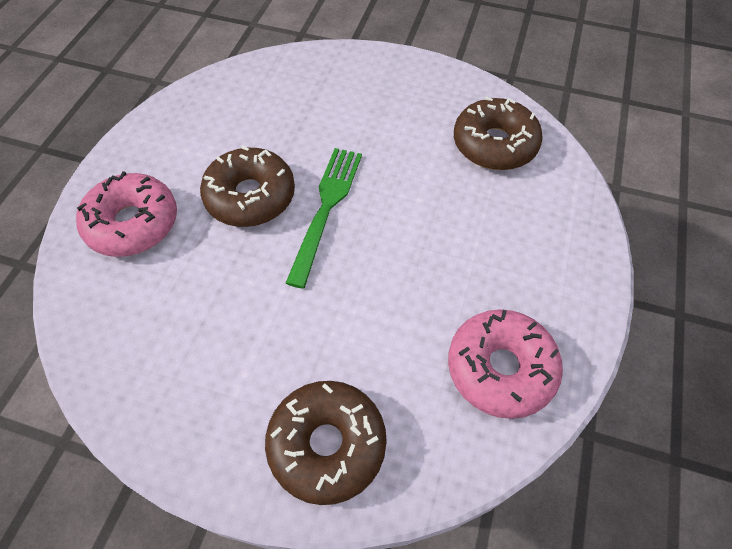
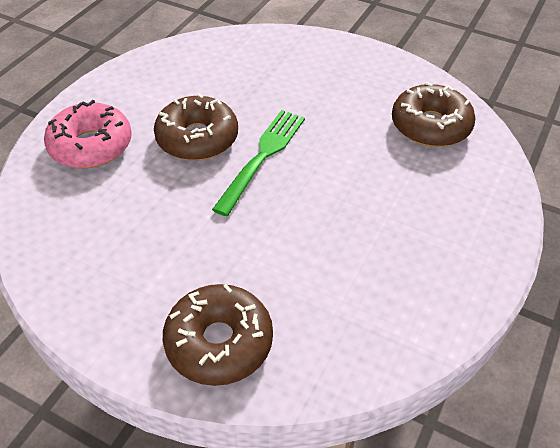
camera: 10 degrees right, 10 degrees down
(500, 368) = (393, 307): pink donut -> none

